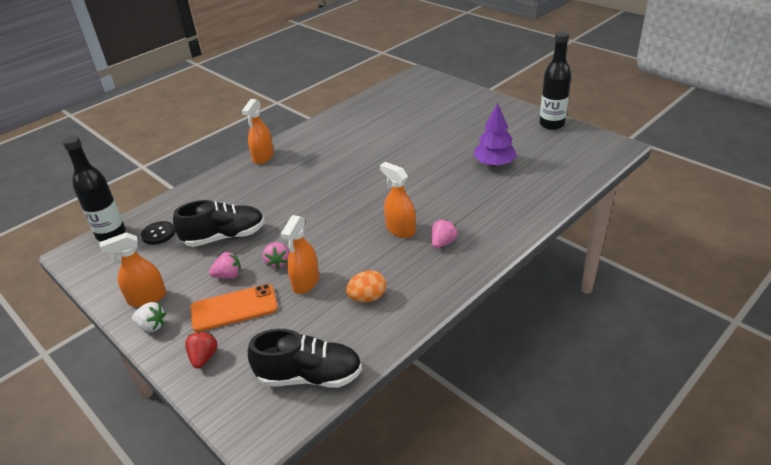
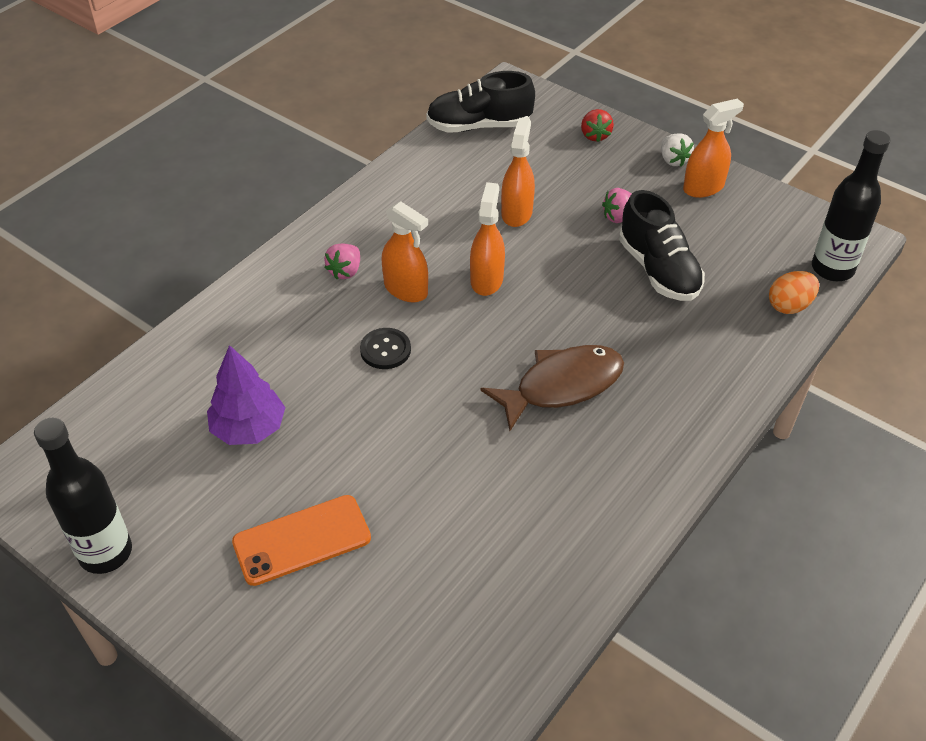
camera: 170 degrees right, 10 degrees up
(152, 326) = (673, 160): white strawberry -> white strawberry turned 120 degrees counterclockwise
(158, 234) = (761, 272): black button -> black button (385, 350)
(225, 237) = (658, 270): black shoe -> black shoe turned 90 degrees counterclockwise
(234, 308) = (590, 181): orange phone -> orange phone (302, 540)
(263, 157) = (688, 439): orange spray bottle -> orange spray bottle (486, 280)
(278, 263) = (562, 236): pink strawberry -> none
(318, 178) = (562, 386): none -> brown fish
(367, 298) = (436, 198): orange egg -> orange egg (789, 306)

